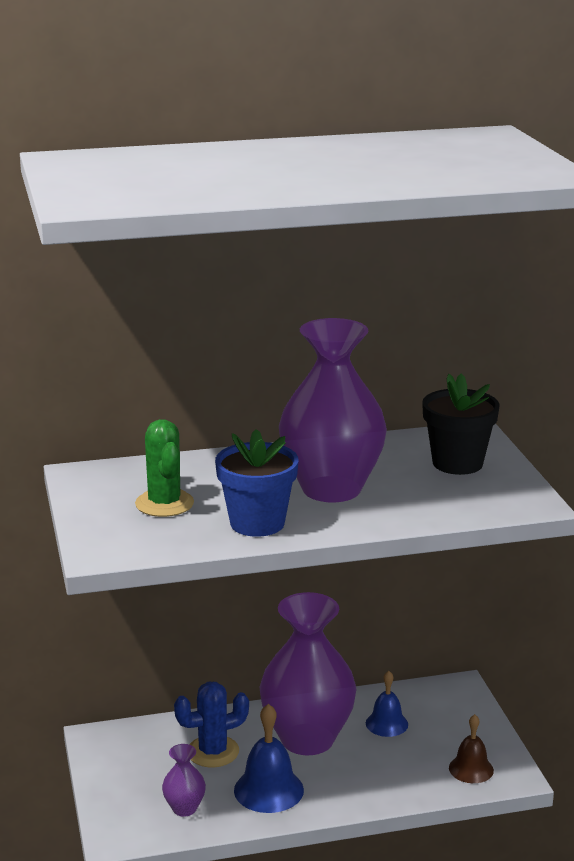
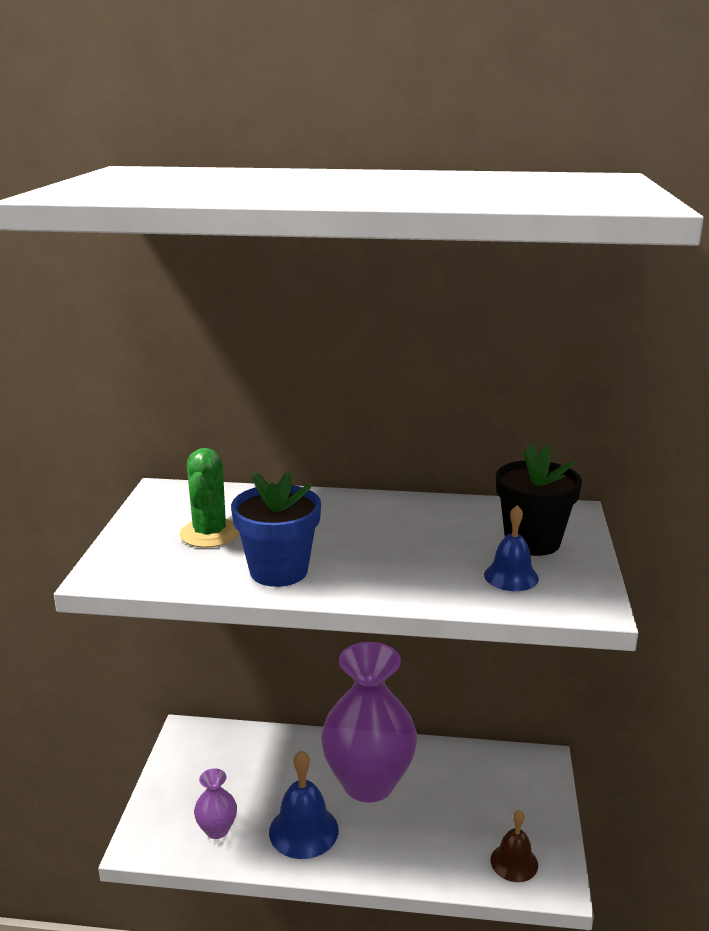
camera: 20 degrees right, 0 degrees up
(213, 752) = (276, 774): blue cactus -> none
(331, 489) = (381, 547): purple vase -> none
(386, 723) = (452, 785): blue bell -> blue bell (511, 576)

